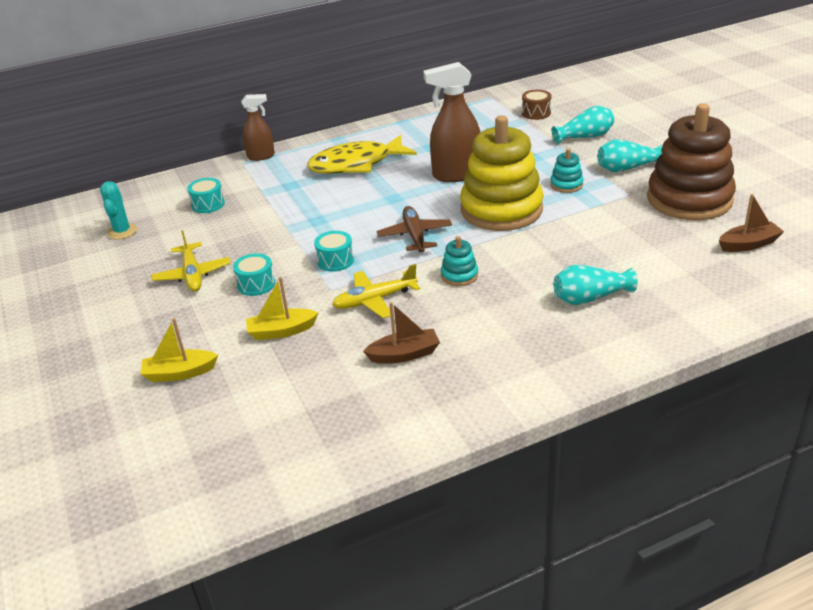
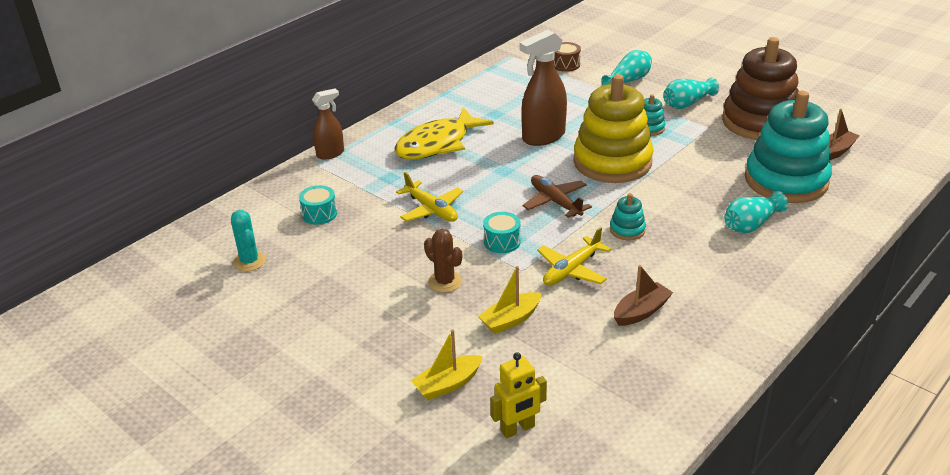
camera: 25 degrees left, 0 degrees up
(192, 274) = (370, 287): yellow plane -> yellow plane (431, 209)
(201, 429) = (518, 429): none -> yellow robot
(256, 284) = (445, 282): turquoise drum -> brown cactus
(666, 263) = (786, 181): none -> turquoise stacking toy

